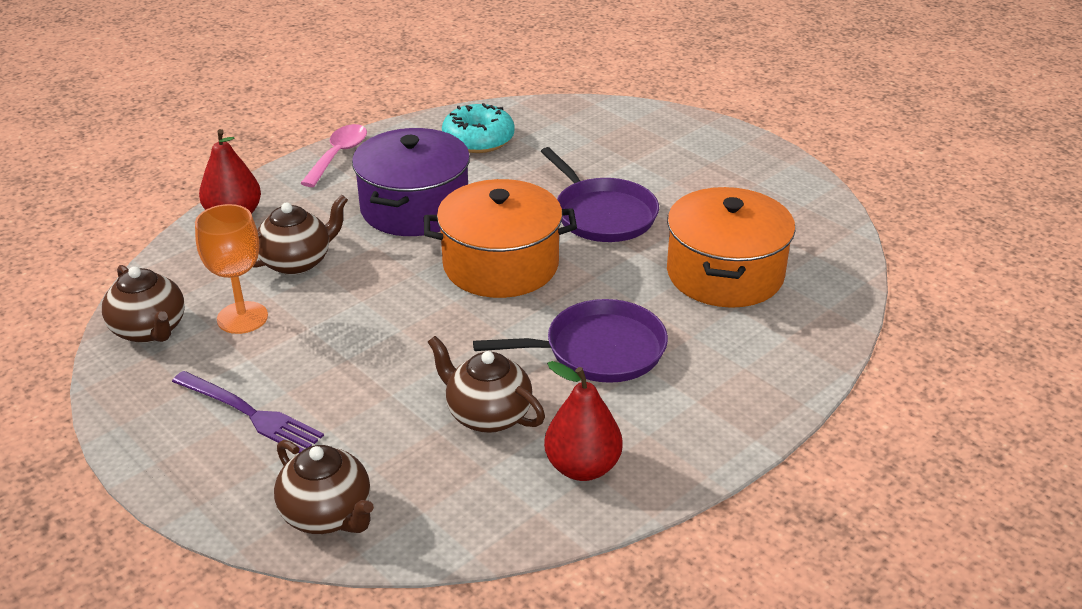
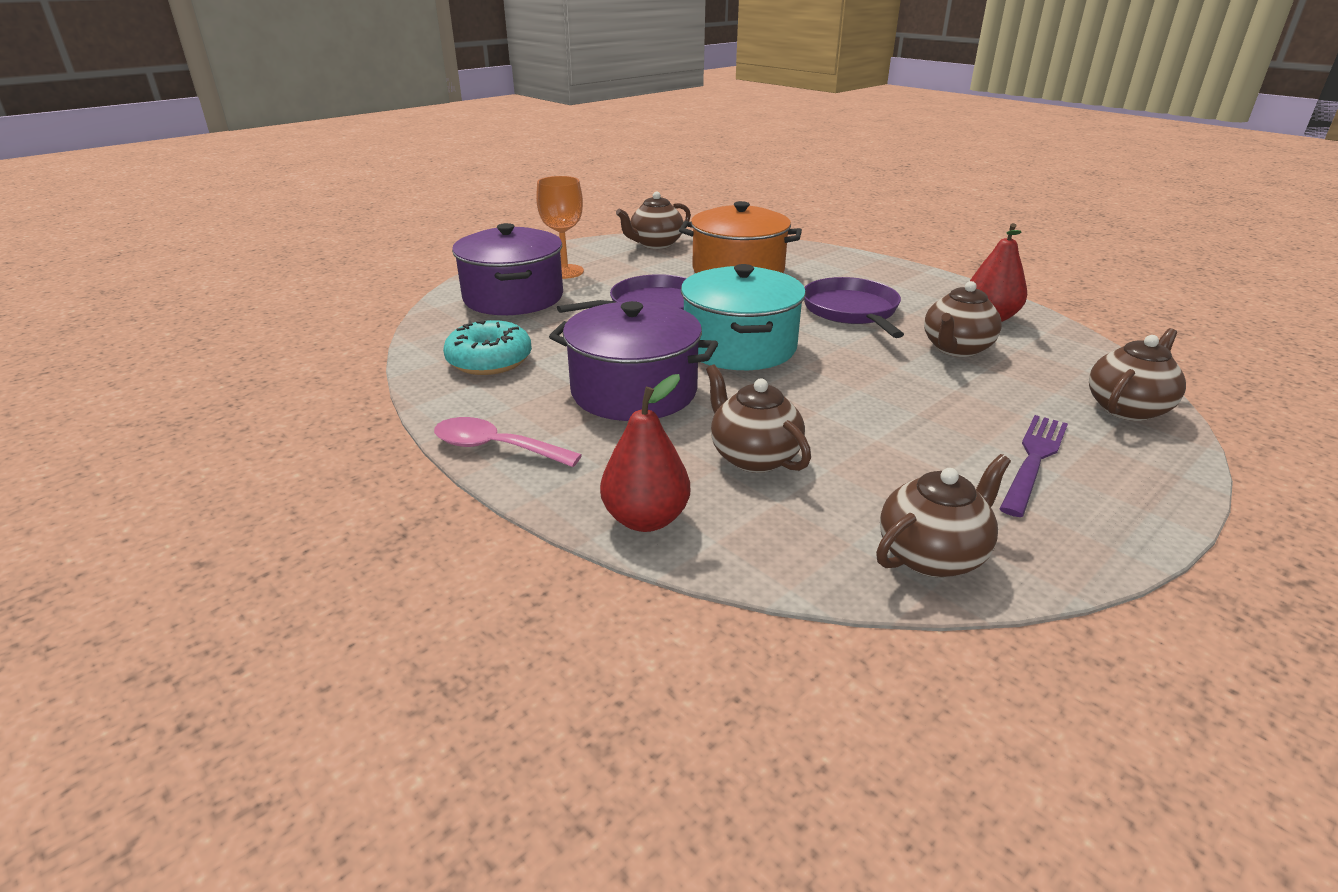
camera: 90 degrees left, 5 degrees down
(242, 318) = (876, 484): orange goblet -> orange goblet (565, 271)
(501, 265) = (739, 346): orange pot -> turquoise pot
(620, 138) = (513, 297): none -> purple pot
(810, 215) = (655, 244): none -> brown teapot

